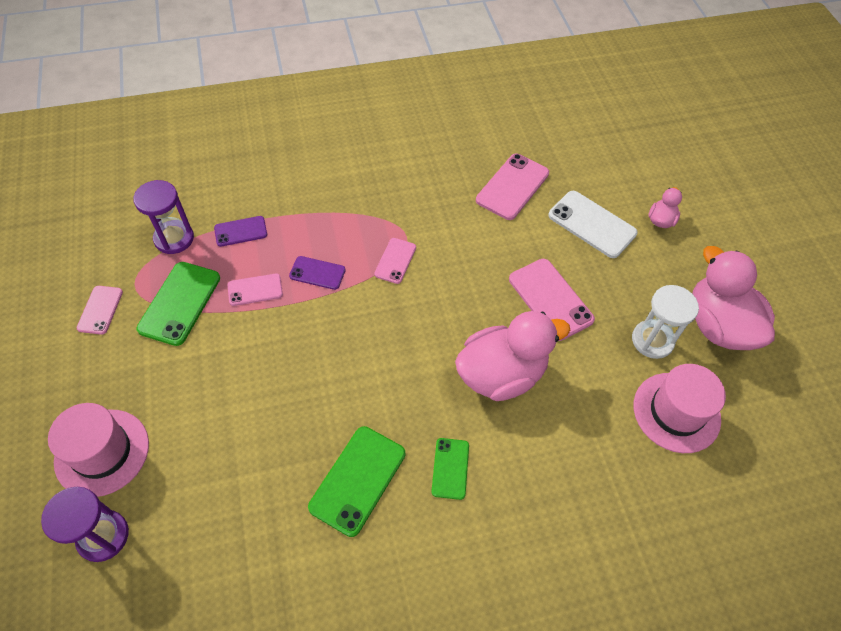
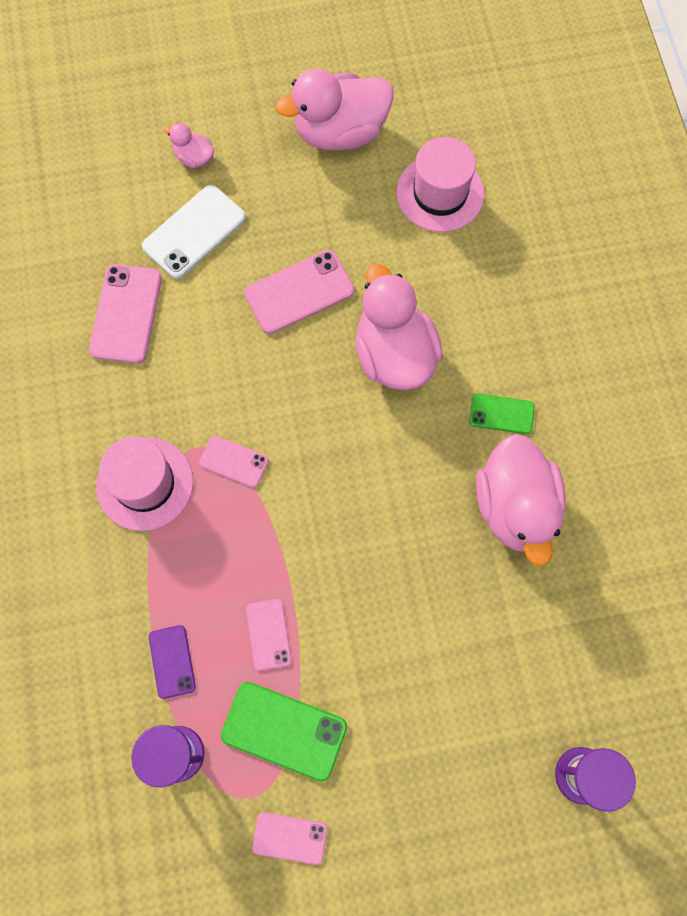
camera: 85 degrees left, 15 degrees up
(102, 452) = (486, 795): pink hat -> pink hat (145, 483)
(317, 273) = (247, 557): purple phone -> none
(357, 480) = (515, 507): green phone -> pink duck
(512, 187) = (126, 314): pink phone -> pink phone turned 60 degrees clockwise
(652, 340) = (356, 199): white hourglass -> none

